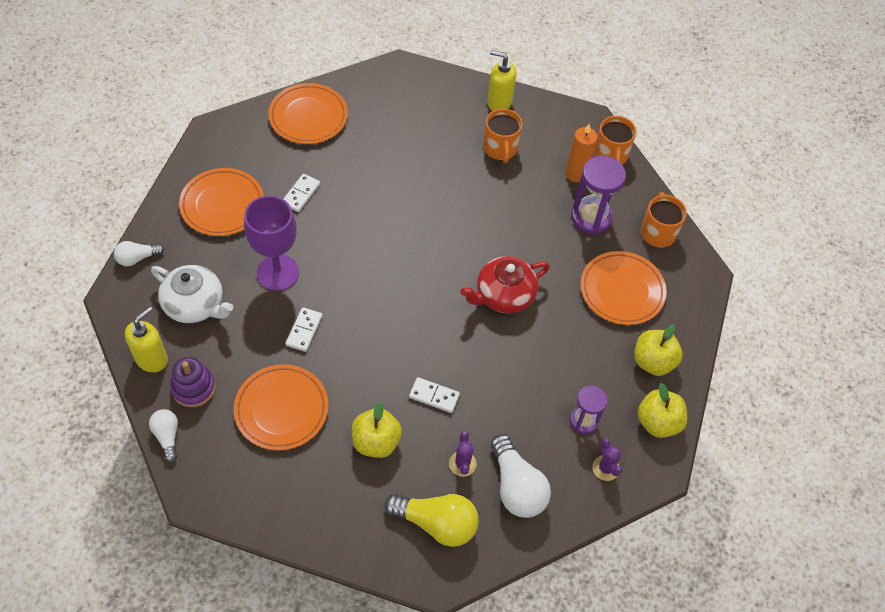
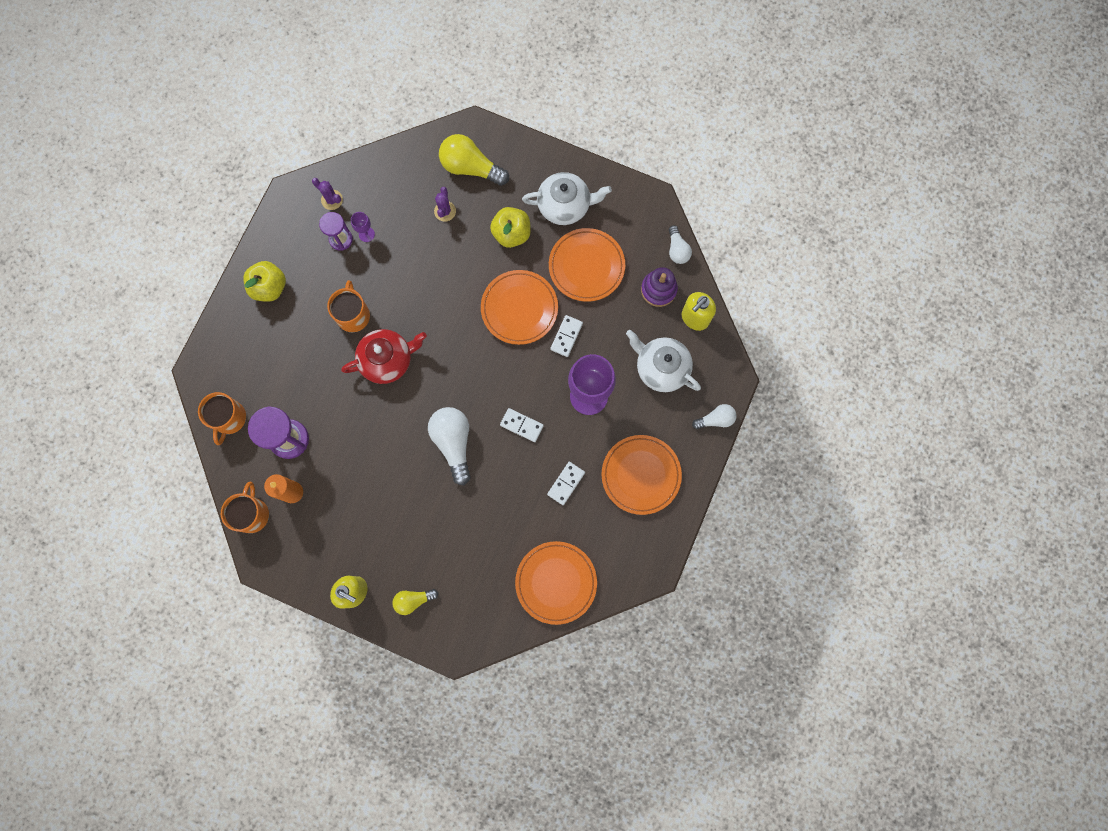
camera: 170 degrees left, 20 degrees up
(310, 482) = (565, 205): none -> white teapot
(434, 396) = (461, 269): white domino -> white domino (521, 425)
(443, 99) = (413, 600): none -> yellow light bulb
(500, 148) = (363, 529): orange mug -> orange mug (353, 315)
(516, 486) = (405, 190): white light bulb -> white light bulb (453, 443)
(554, 429) = (366, 234): none -> purple goblet
(605, 468) = (332, 200): purple cactus -> purple cactus turned 45 degrees counterclockwise
(622, 290) = (279, 358): orange plate -> orange plate (519, 308)
(658, 422) = (280, 234): yellow apple -> none

